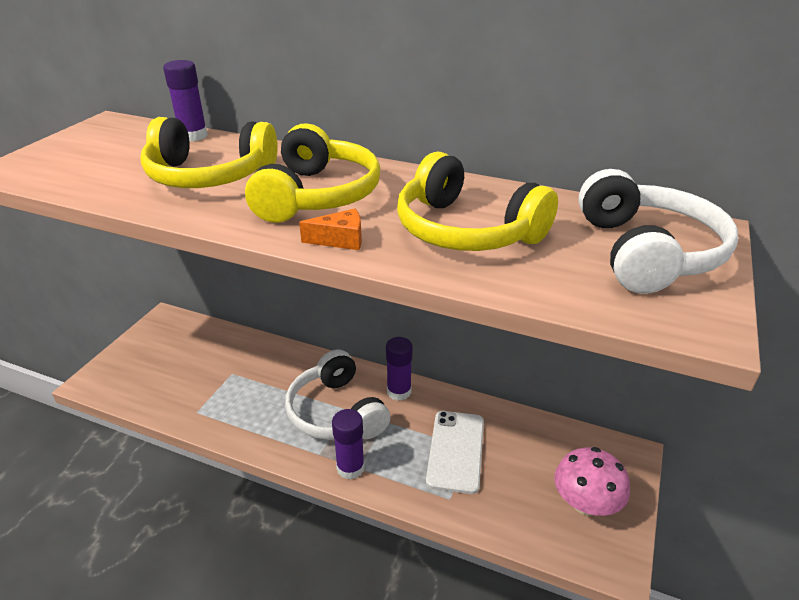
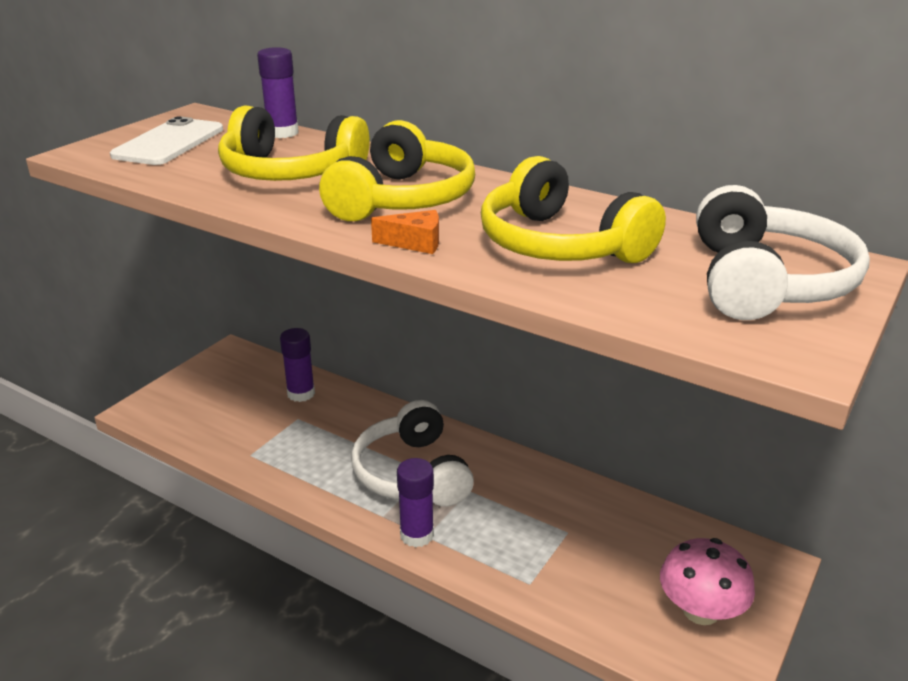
camera: 10 degrees right, 5 degrees down
(399, 391) = (493, 460): purple glue stick -> purple glue stick (301, 394)
(456, 451) = (549, 533): white phone -> white phone (169, 142)

